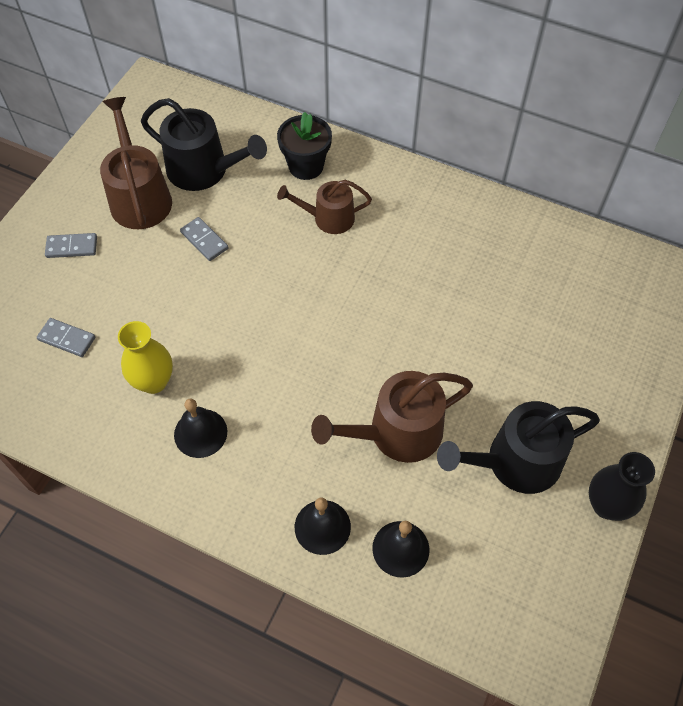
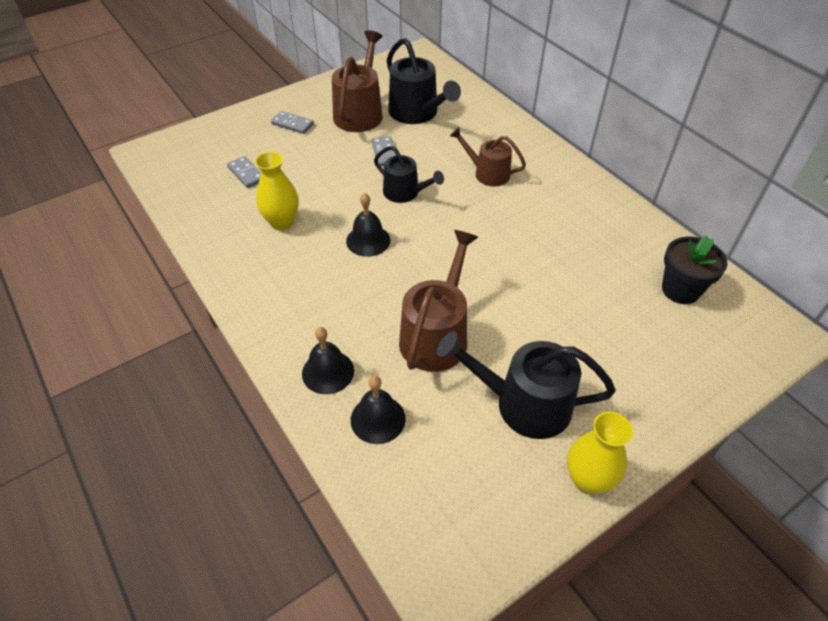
camera: 30 degrees right, 10 degrees down
(200, 433) = (288, 267): black bell -> black bell (368, 240)
(260, 282) = (405, 193): none -> black watering can
(306, 166) = (494, 136): black flower pot -> black flower pot (680, 290)
(397, 433) = (436, 335): brown watering can -> brown watering can turned 105 degrees clockwise
(606, 505) = (588, 479): black vase -> yellow vase

